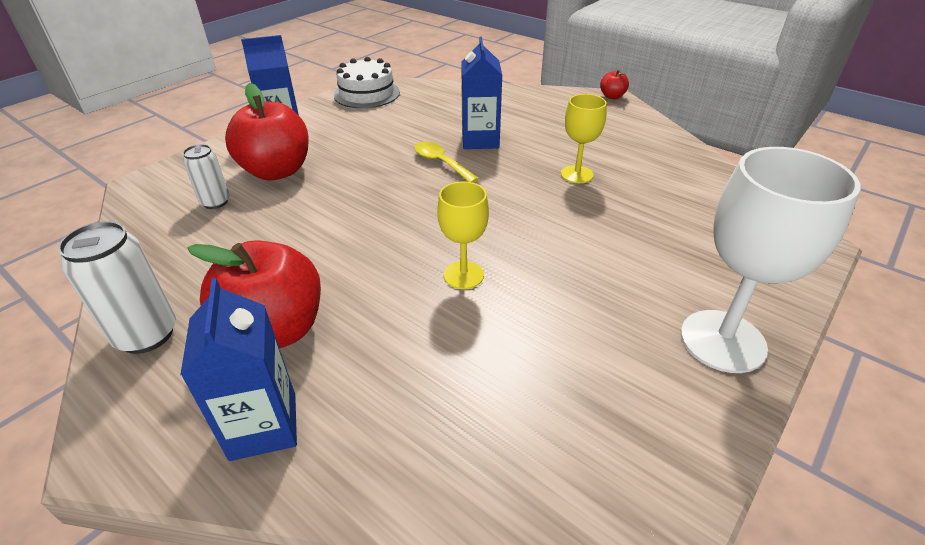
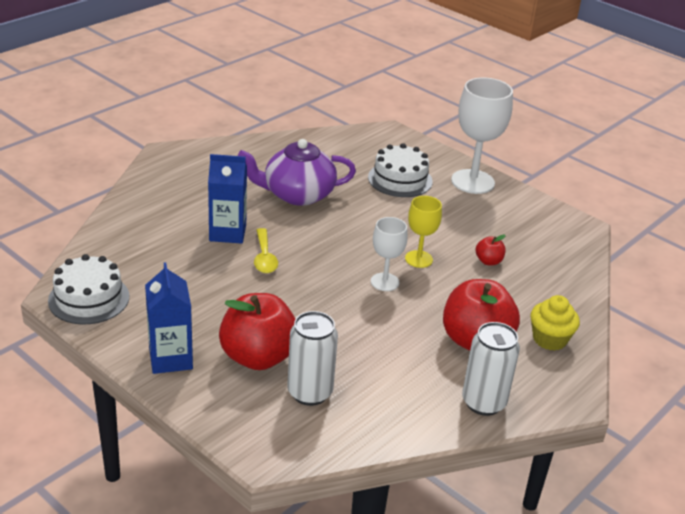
camera: 90 degrees left, 5 degrees down
(215, 202) = (310, 392): white can -> white can, size x1.59
(263, 426) = (549, 339): blue carton -> yellow cupcake
(406, 246) = (384, 282): none -> white goblet
(441, 163) = (264, 257): yellow spoon -> yellow spoon turned 60 degrees counterclockwise
(577, 174) = (297, 194): yellow goblet -> purple teapot
(612, 97) = (162, 152): red apple -> red apple (488, 261)
(670, 255) = (400, 179): none -> white cake

